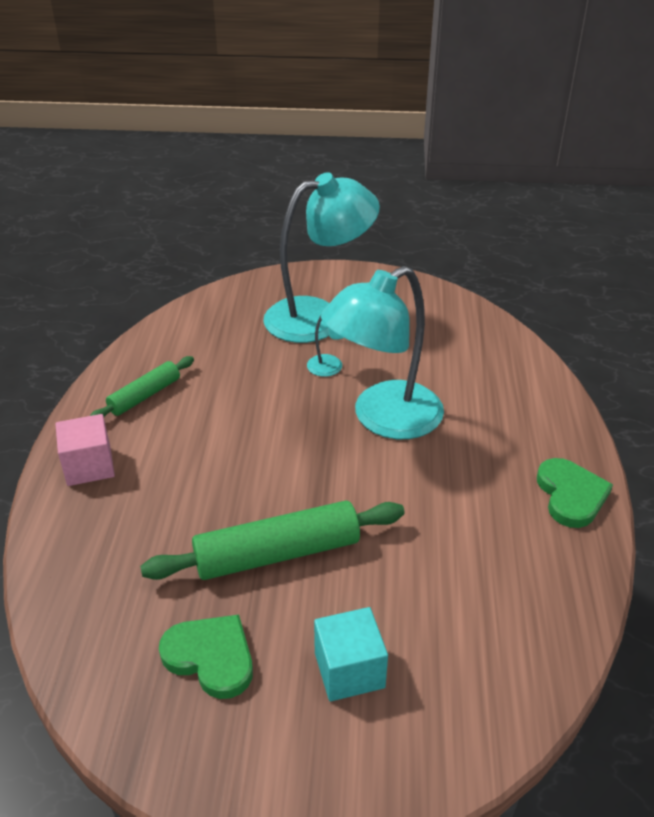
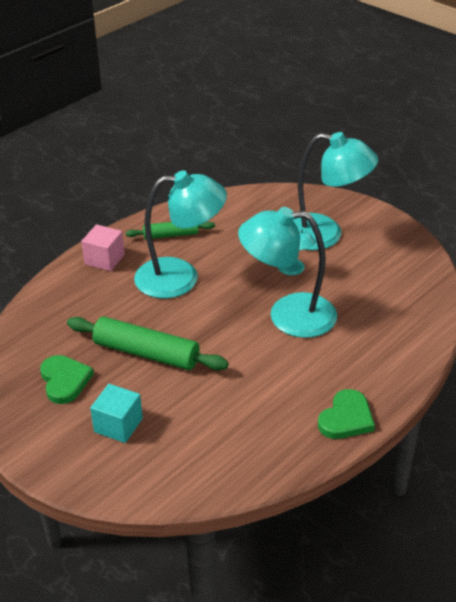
camera: 40 degrees right, 0 degrees up
(214, 439) = (180, 277): none -> turquoise lamp

